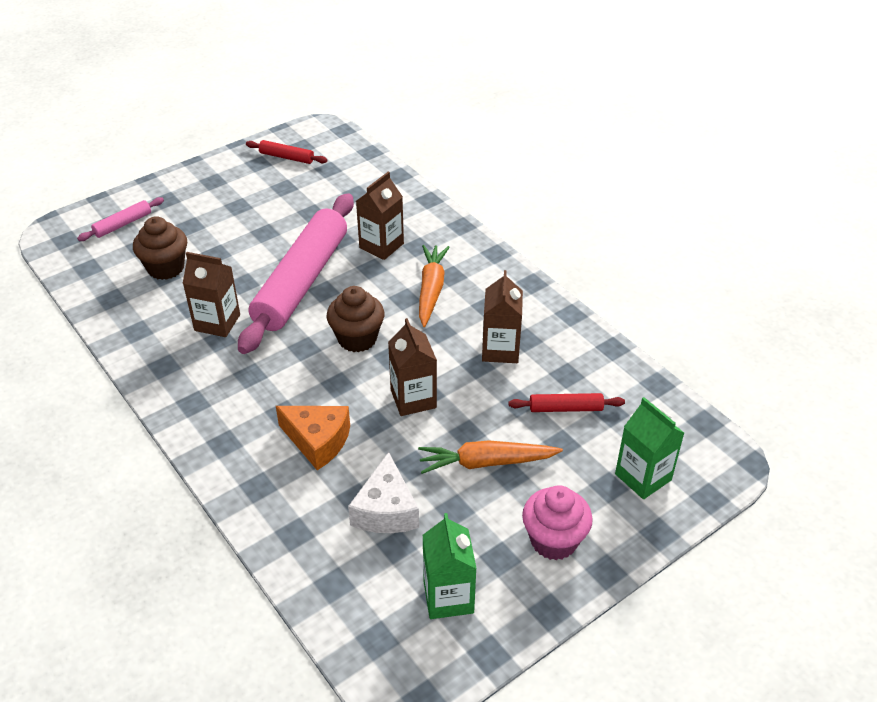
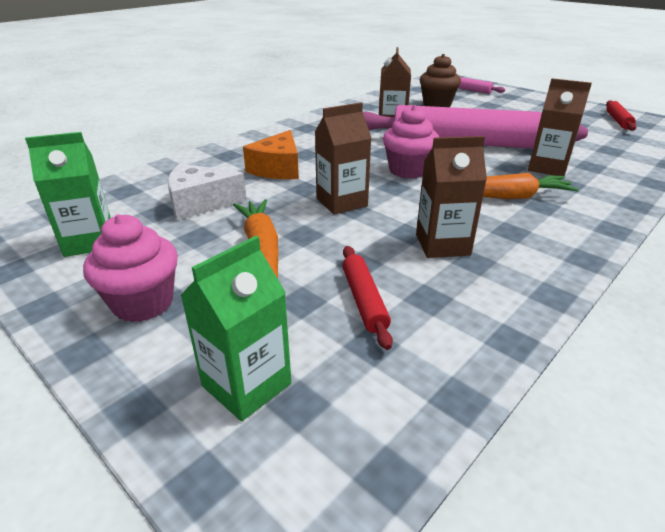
camera: 80 degrees right, 10 degrees down
(357, 339) = (408, 170): brown cupcake -> pink cupcake

